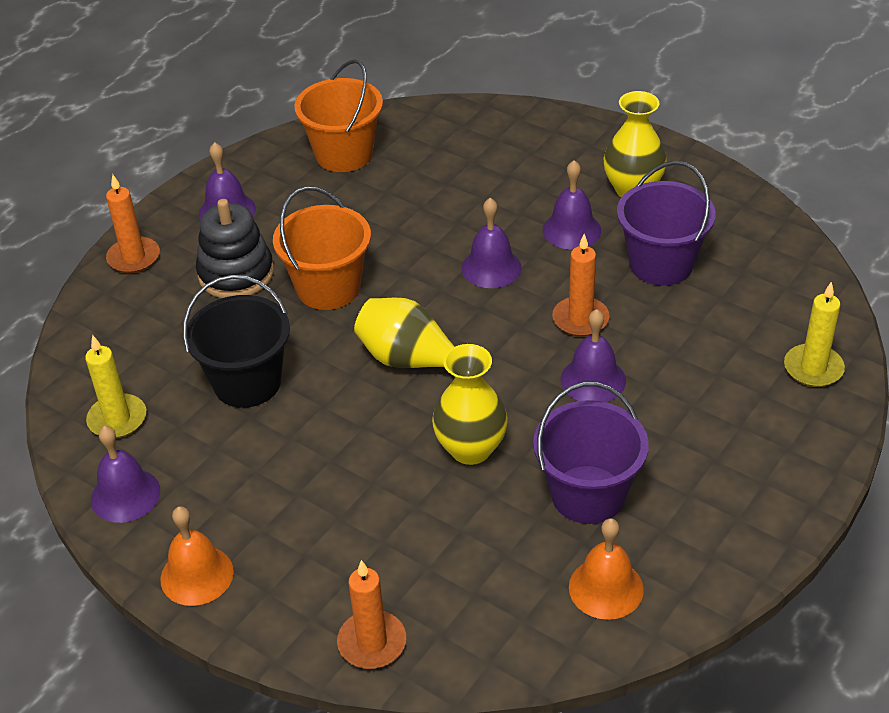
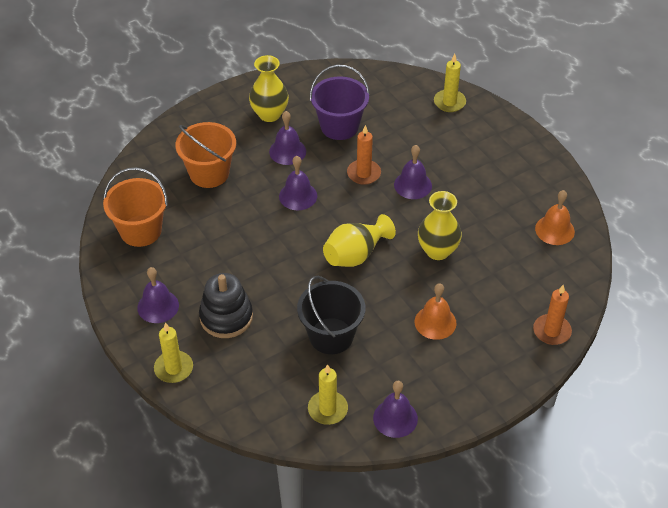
camera: 70 degrees left, 5 degrees up
(134, 258) = (173, 368): orange candle -> yellow candle
(197, 575) = (473, 396): orange bell -> orange bell (435, 322)
(328, 288) = (269, 275): orange bucket -> orange bucket (209, 173)
(588, 494) = (492, 215): purple bucket -> none

